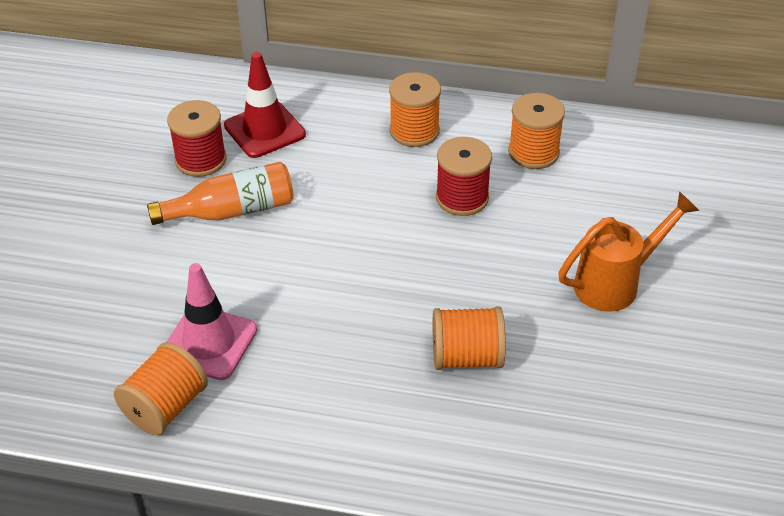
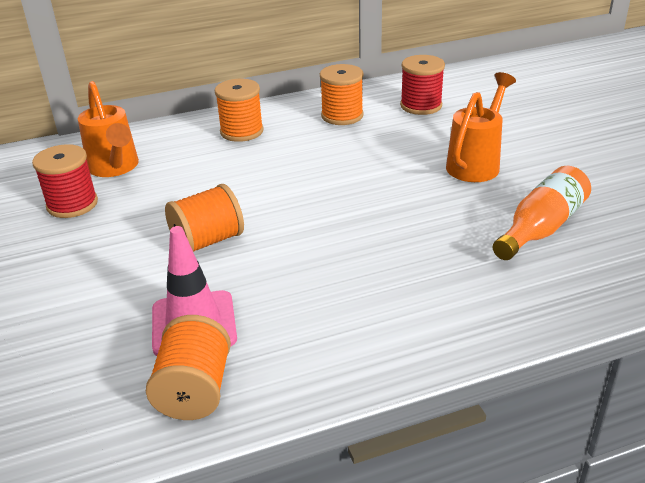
camera: 30 degrees left, 10 degrees down
(232, 211) = (132, 227): orange bottle -> orange bottle (541, 228)
(264, 130) = (115, 168): red traffic cone -> orange watering can
(462, 198) = (317, 155): red spool -> red spool (421, 106)
(466, 357) = (422, 244): orange spool -> orange spool (207, 241)

